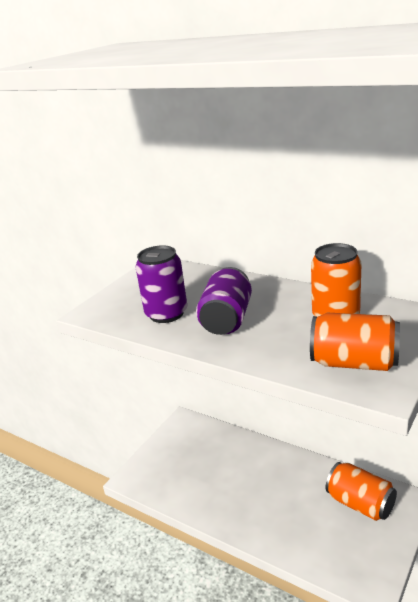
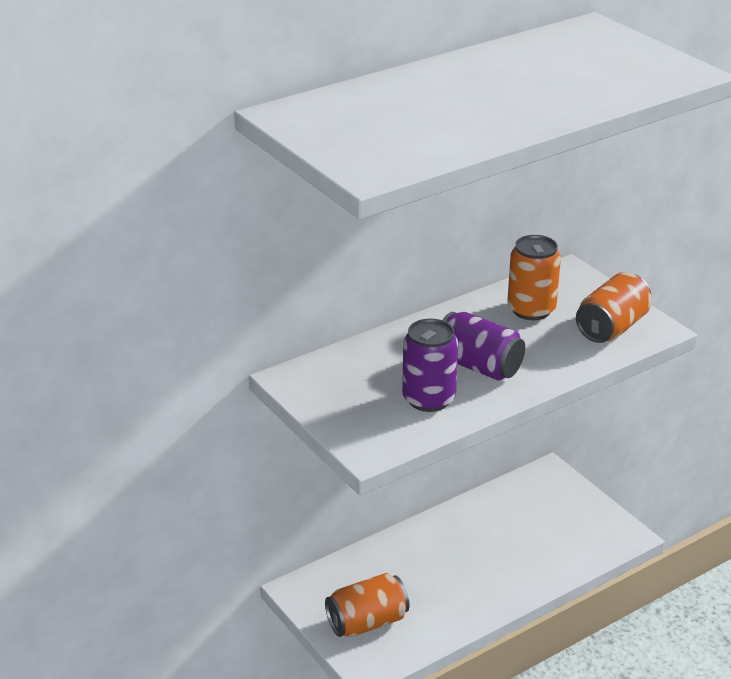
camera: 70 degrees left, 5 degrees up
(360, 504) = (534, 502): orange can -> orange can (367, 622)

